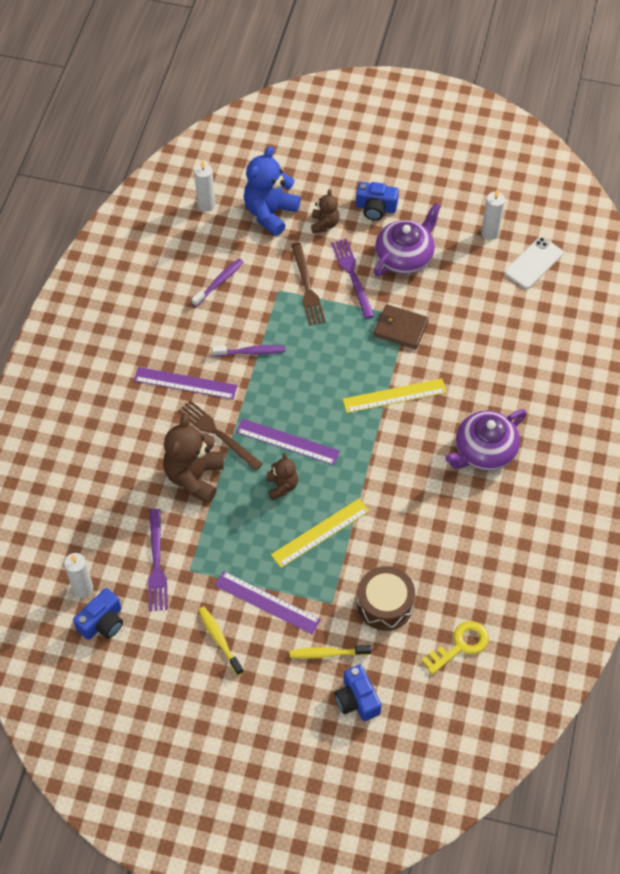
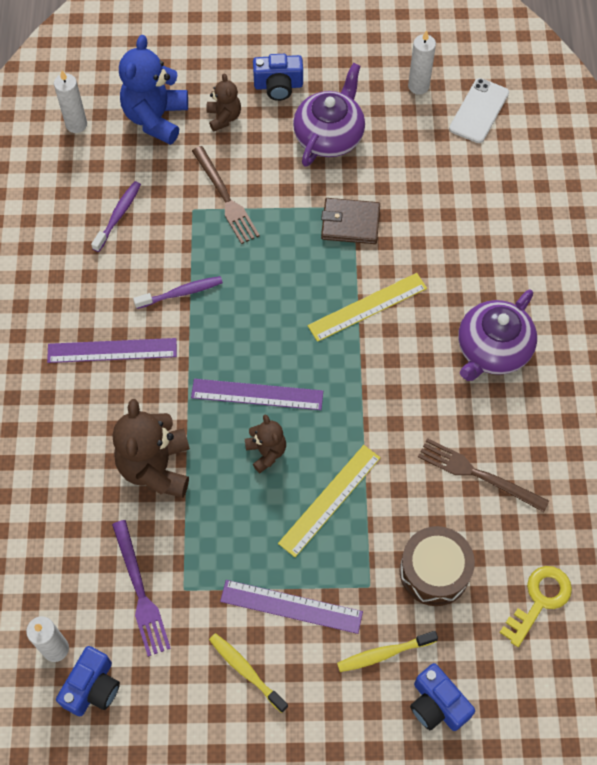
camera: 15 degrees left, 5 degrees up
(217, 434) = (169, 405): brown fork -> brown fork (478, 474)
(352, 275) = (275, 172): purple fork -> none

